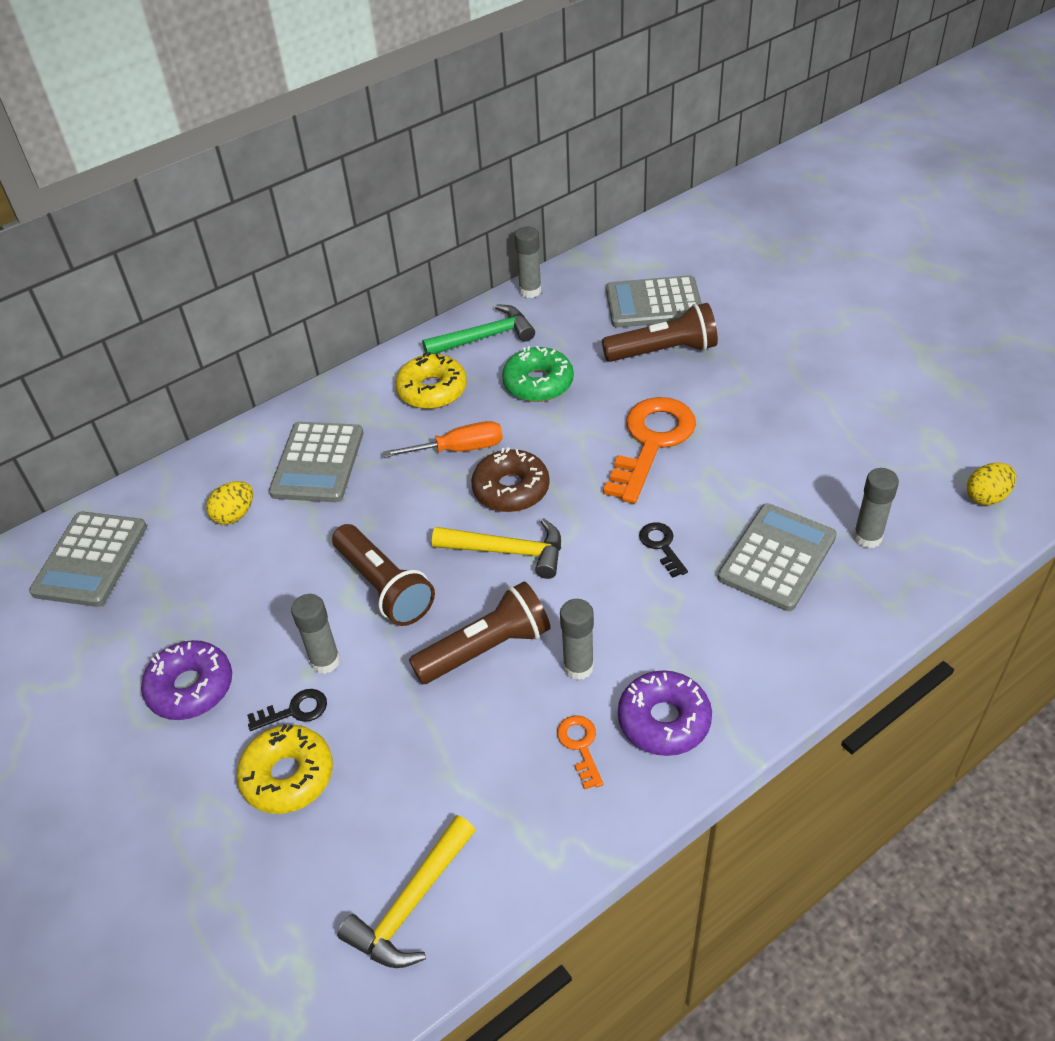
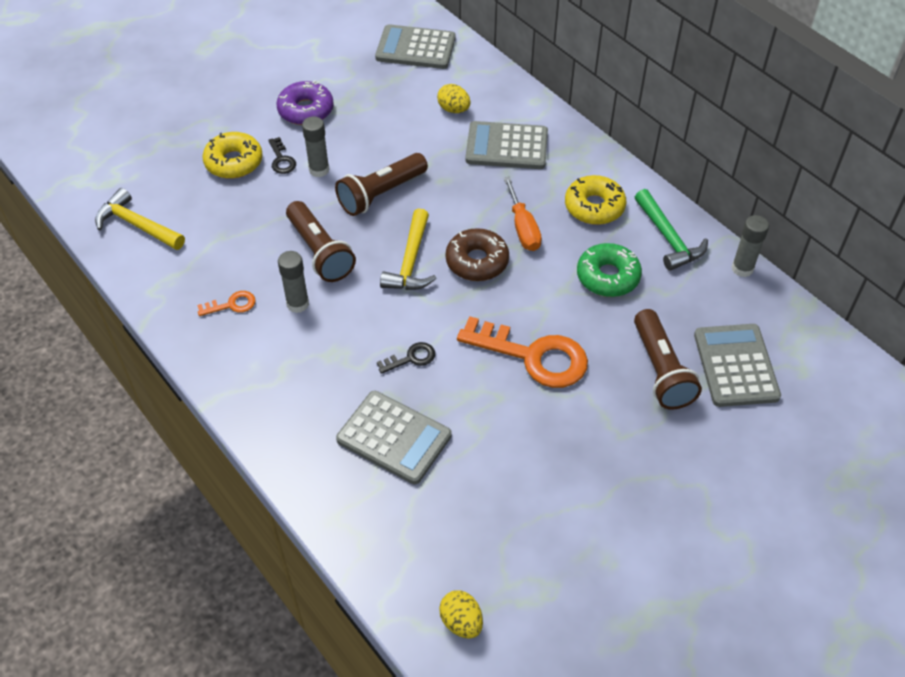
camera: 85 degrees right, 5 degrees up
(664, 720) = (245, 352): purple donut -> none
(867, 537) = (413, 509): grey glue stick -> none

